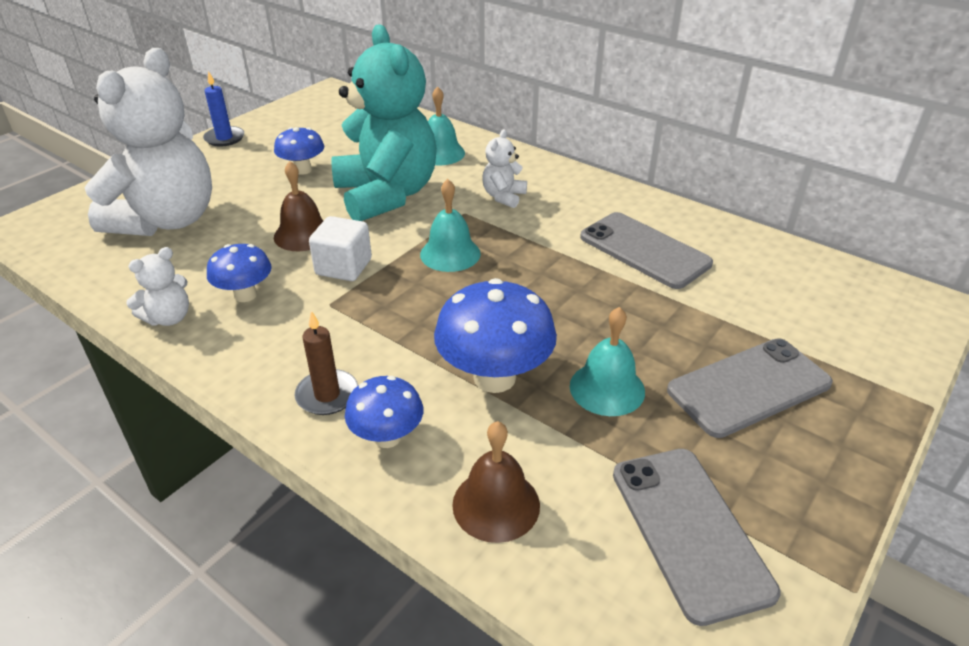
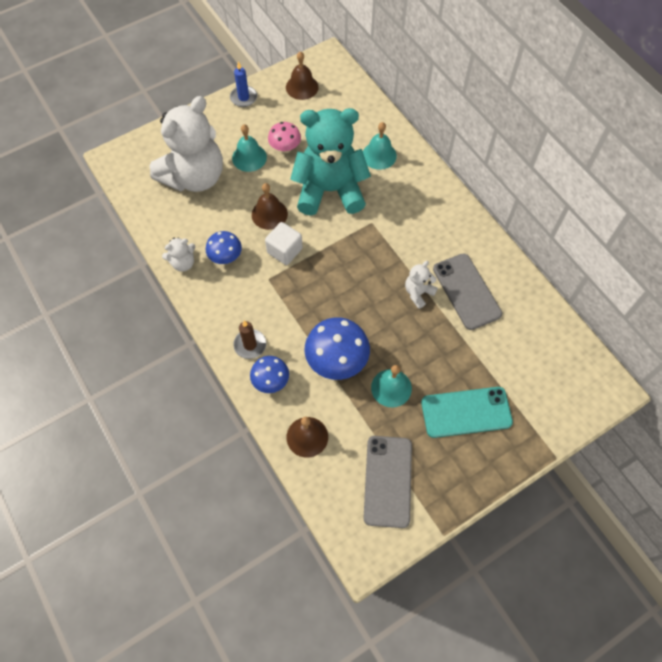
camera: 20 degrees right, 25 degrees up
(303, 170) = (285, 148): blue mushroom -> pink mushroom
(305, 117) = (302, 87): none -> brown bell
(387, 195) = (330, 190): turquoise teddy bear -> turquoise teddy bear turned 90 degrees counterclockwise
(450, 254) = (349, 258): turquoise bell -> turquoise bell (249, 157)
(503, 197) = (402, 214): white teddy bear -> white teddy bear (418, 293)
(749, 387) = (466, 412): grey phone -> turquoise phone

